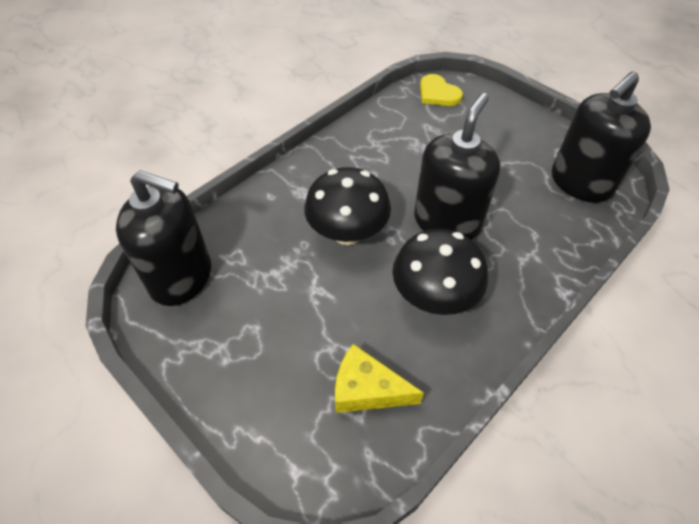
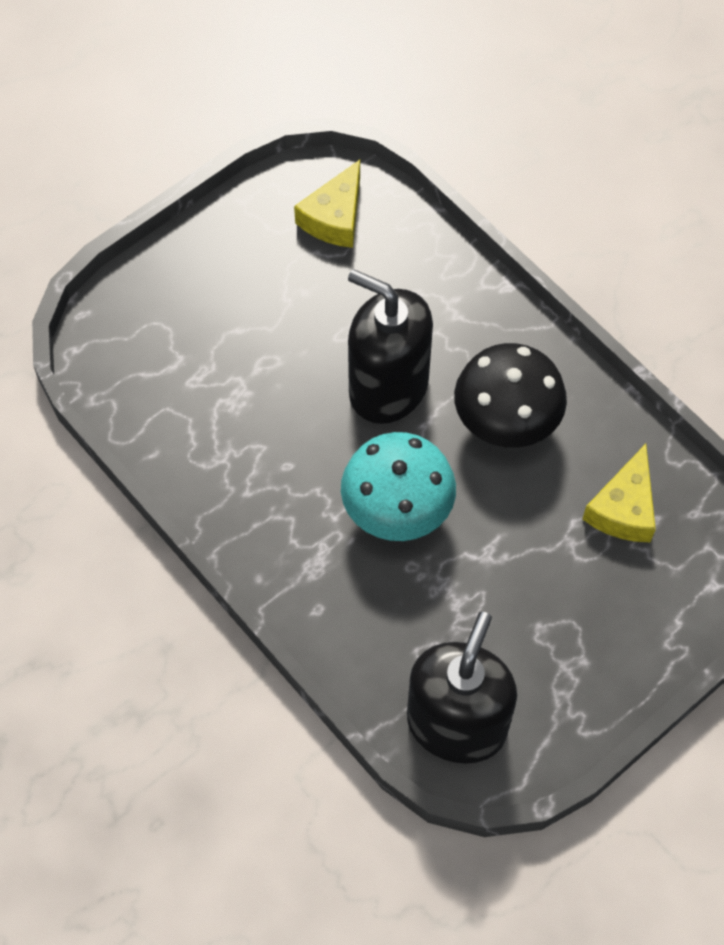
camera: 85 degrees left, 10 degrees up
(347, 233) = (397, 510): black mushroom -> turquoise mushroom
(438, 93) = (117, 353): yellow heart -> none
(581, 183) = (335, 217): black soap dispenser -> yellow cheese

